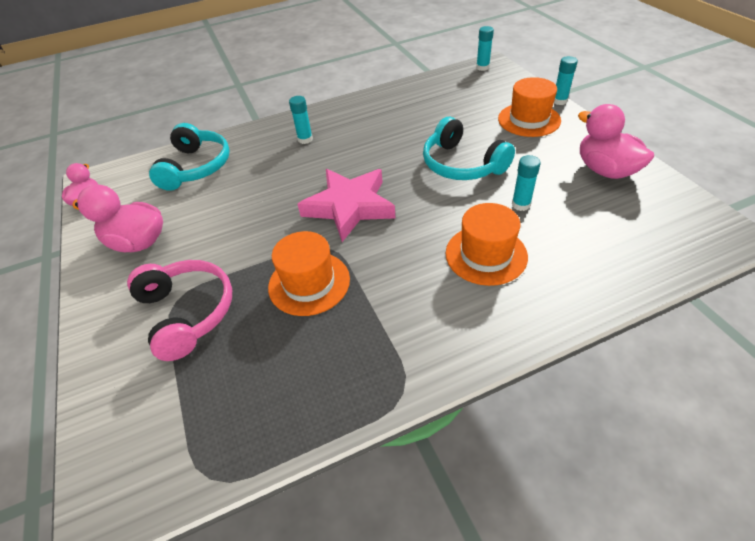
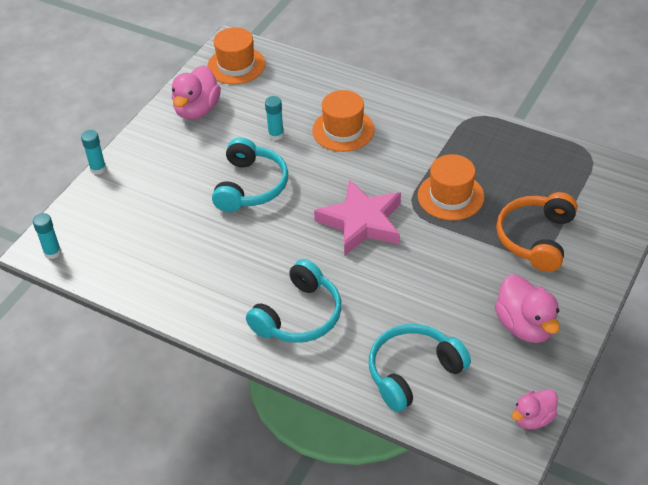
camera: 130 degrees left, 0 degrees up
(187, 312) = (536, 238): pink headphones -> orange headphones
(305, 139) = (299, 316): turquoise glue stick -> turquoise headphones
(529, 120) = (147, 175): orange hat -> orange hat (236, 65)

